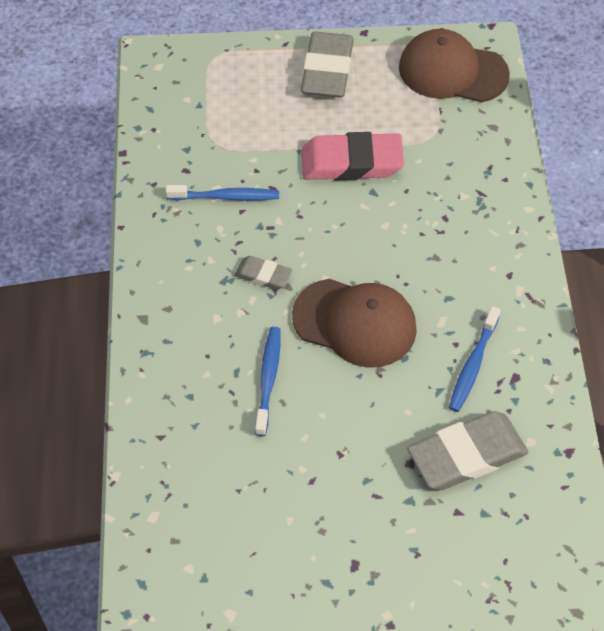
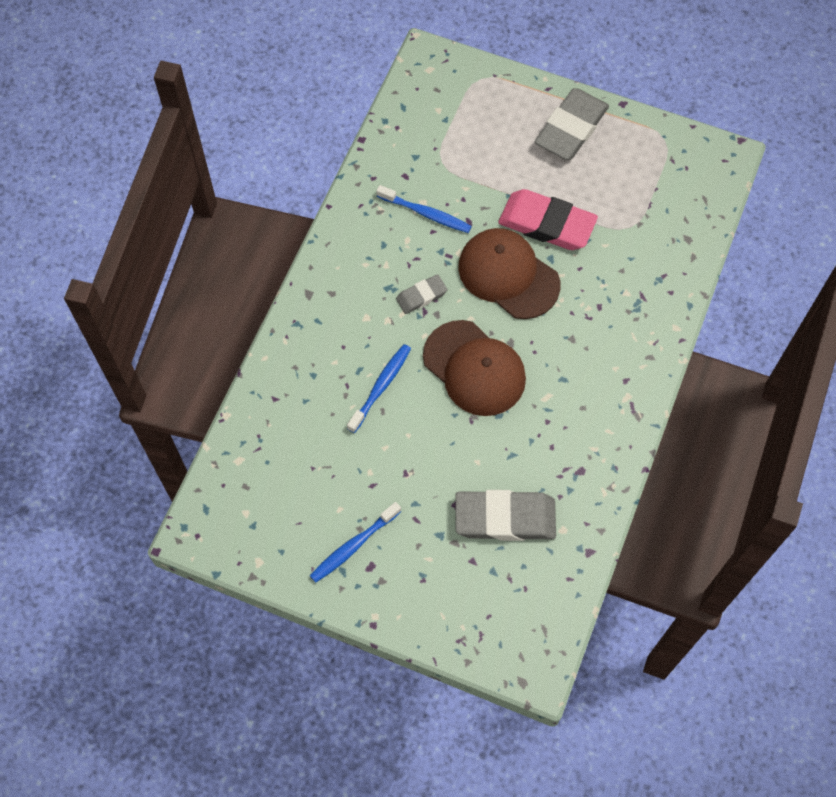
camera: 25 degrees right, 10 degrees up
(263, 275) = (421, 296): grey eraser -> grey eraser turned 75 degrees counterclockwise
(452, 71) = (681, 172): brown cap -> brown cap (508, 275)
(473, 365) = (551, 445): blue toothbrush -> blue toothbrush (353, 546)

